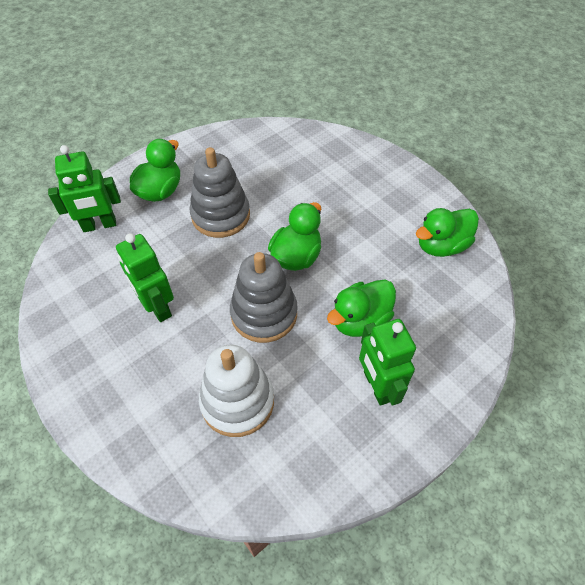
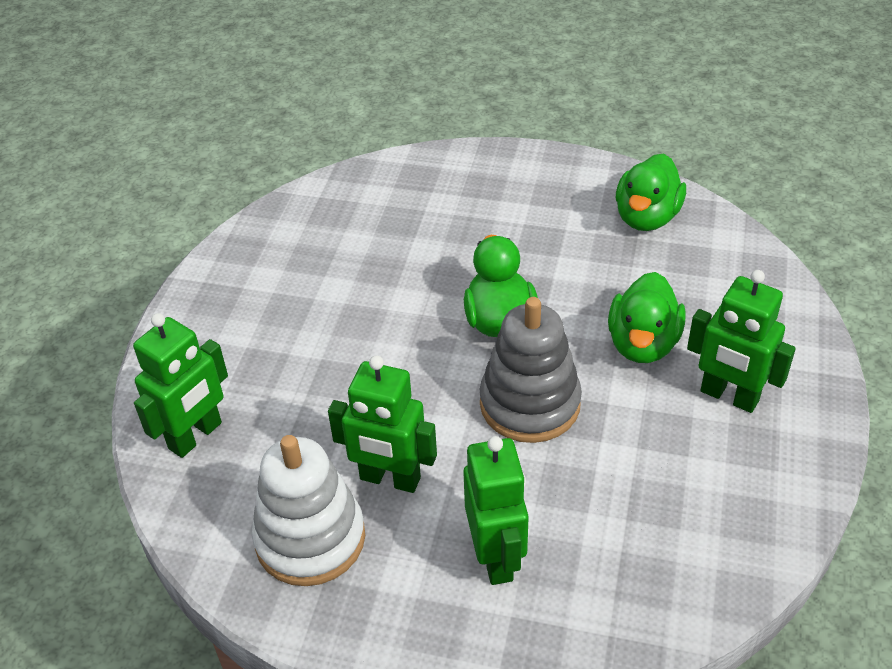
camera: 35 degrees left, 10 degrees down
(160, 191) = (237, 347): green duck -> none
(163, 386) = (496, 557): none -> green robot
(220, 215) = (354, 329): grey stacking toy -> none
(237, 401) = (601, 512): white stacking toy -> white stacking toy (310, 538)

